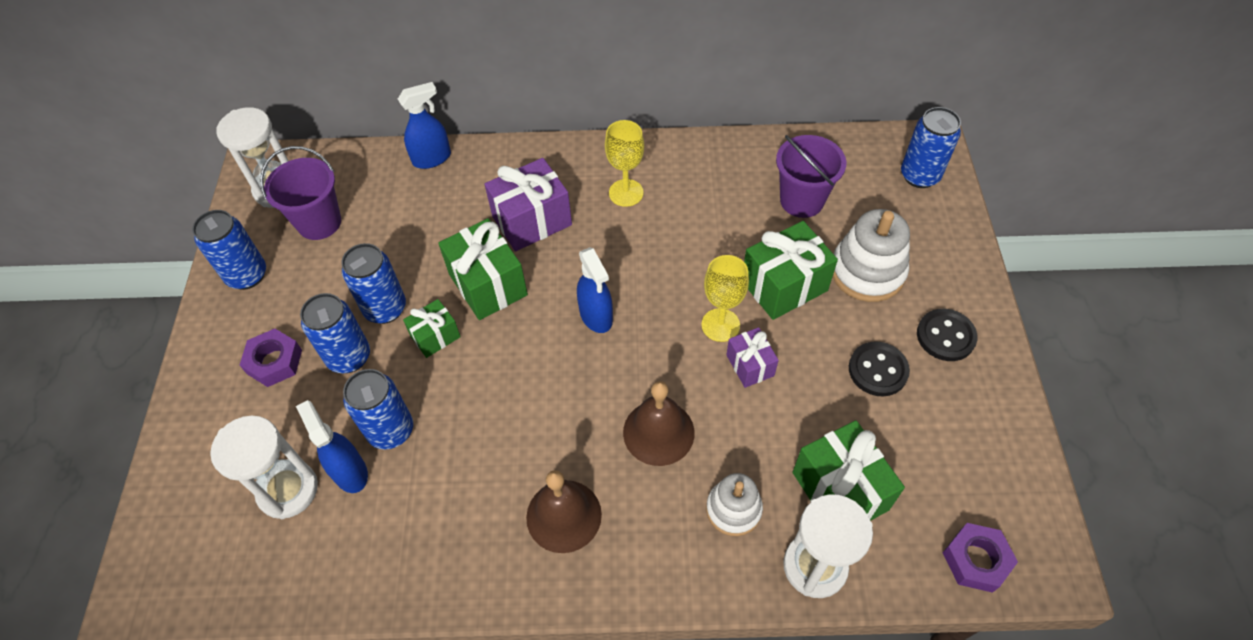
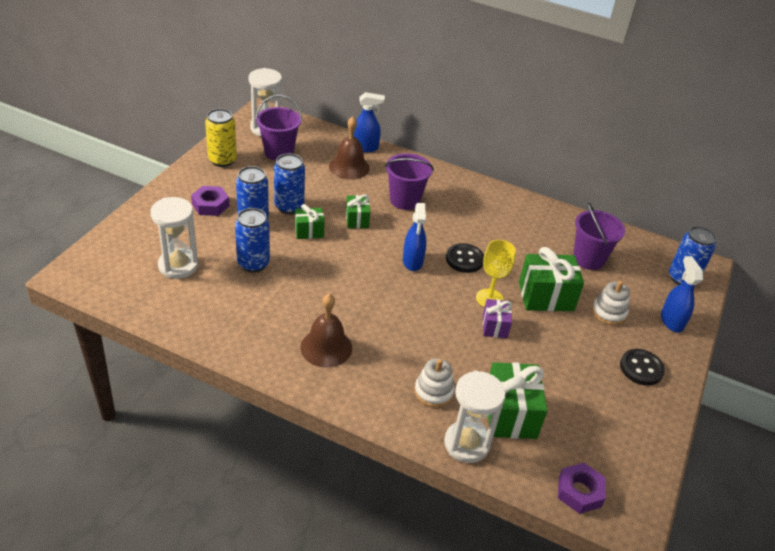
camera: 20 degrees right, 15 degrees down
(247, 275) = (222, 160): blue can -> yellow can
(350, 472) = (217, 272): blue spray bottle -> blue spray bottle (671, 321)
(488, 284) = (357, 220): green gift -> green gift, size x0.57
(532, 221) = (405, 200): purple gift -> purple bucket
(626, 193) = (473, 210): yellow goblet -> none
(658, 432) = (412, 333): brown bell -> brown bell (349, 167)
(867, 272) = (609, 313): white stacking toy -> white stacking toy, size x0.63
(878, 370) = (580, 365): black button -> black button (464, 259)

